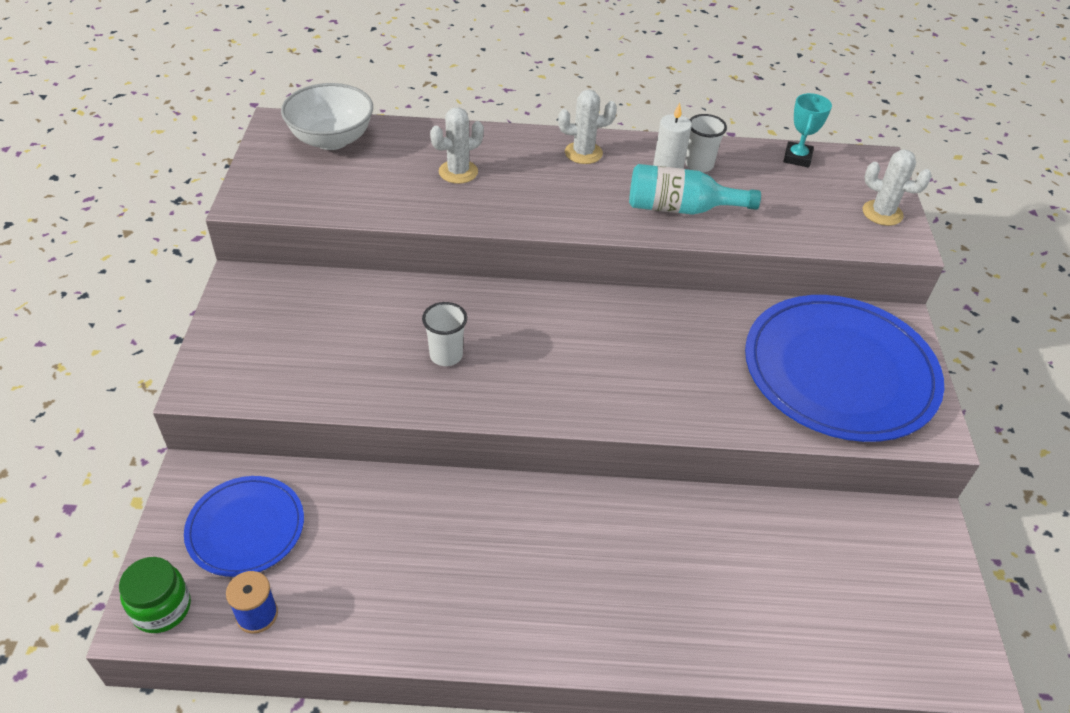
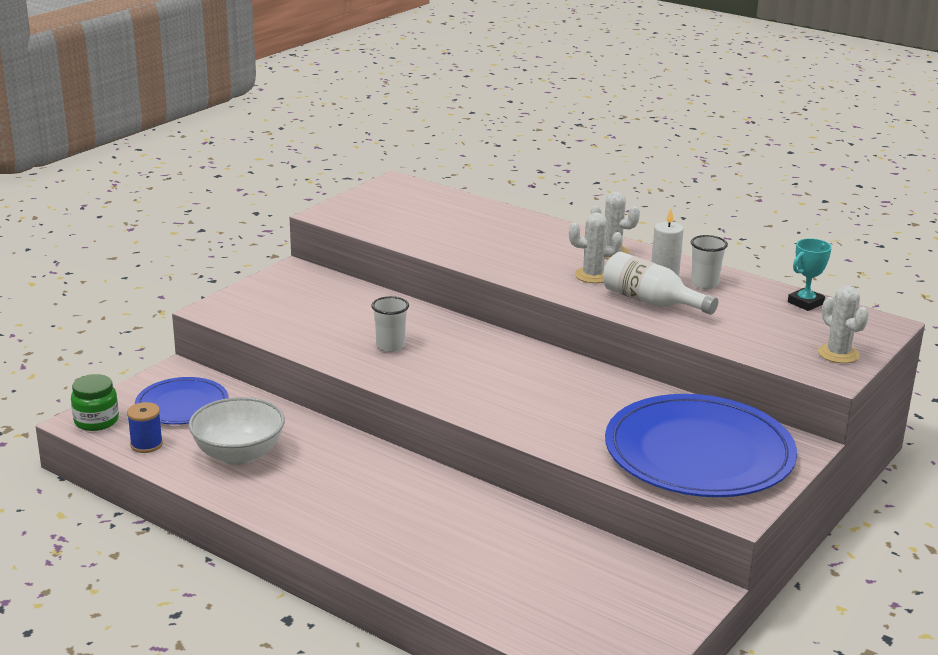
camera: 35 degrees right, 20 degrees down
(331, 139) = (423, 198): white bowl -> white bowl (239, 454)
(458, 172) = (496, 238): white cactus -> white cactus (593, 275)
(680, 208) = (651, 302): turquoise bottle -> white bottle

